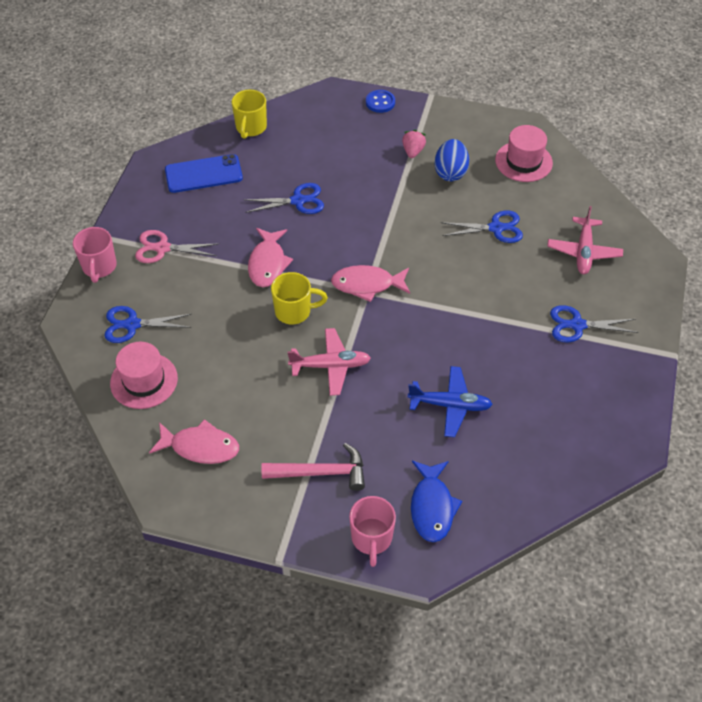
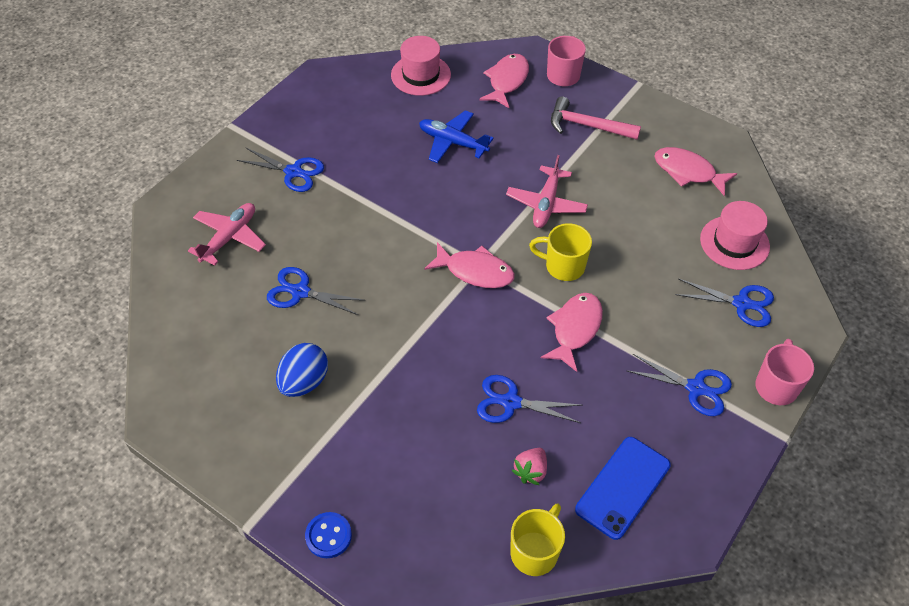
camera: 160 degrees left, 0 degrees up
(162, 248) = (695, 388): pink scissors -> blue scissors
(203, 174) = (623, 487): blue phone -> blue phone turned 60 degrees counterclockwise
(330, 366) = (546, 204): pink plane -> pink plane turned 90 degrees counterclockwise
(413, 151) = (331, 430): pink strawberry -> pink strawberry (530, 471)
(432, 507) = (507, 81): blue fish -> pink fish
(523, 161) = (206, 368): pink hat -> pink hat (421, 75)

